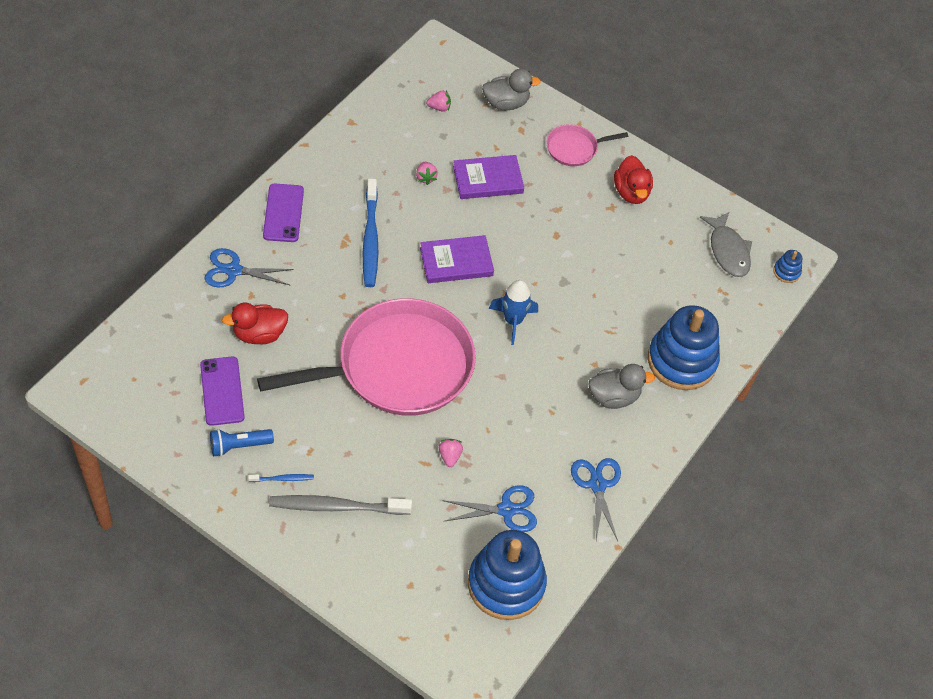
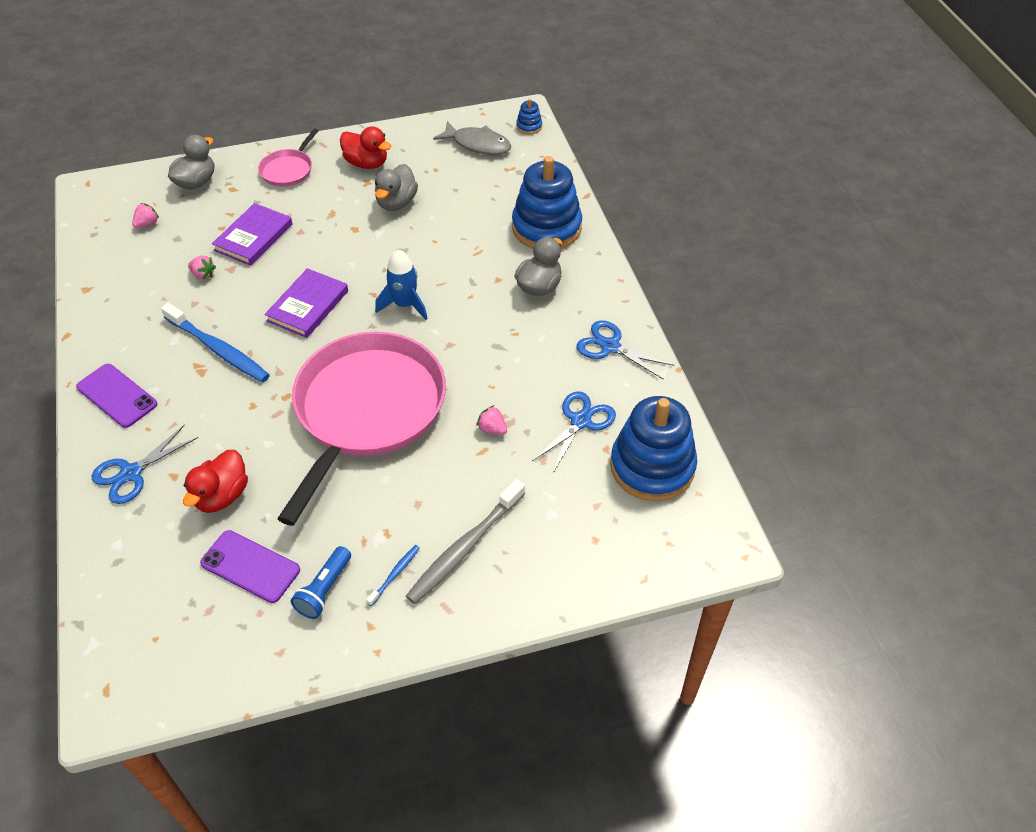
camera: 45 degrees left, 5 degrees down
(609, 242) = (396, 203): none -> grey duck

